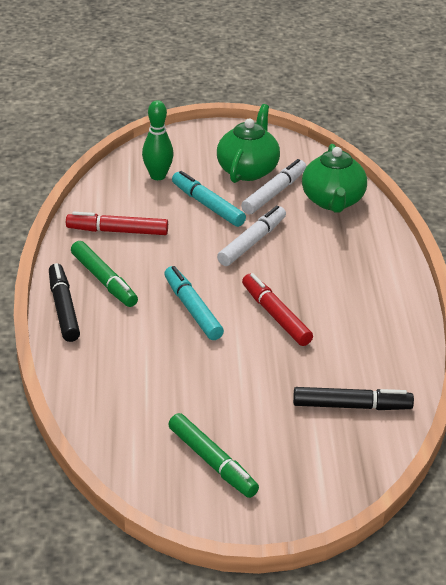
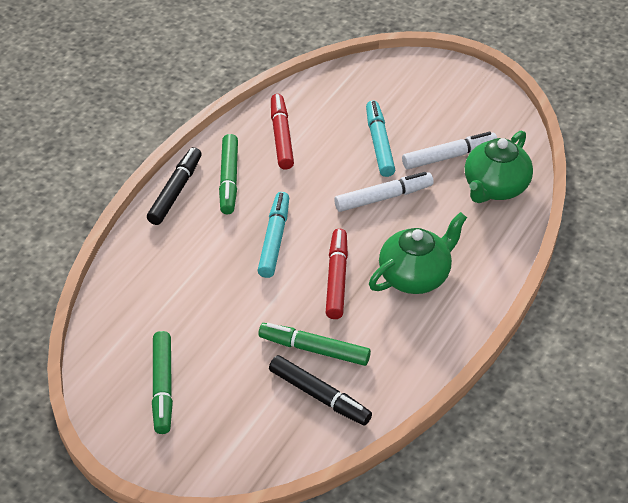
camera: 35 degrees right, 10 degrees up
(117, 231) = (281, 137): red marker -> red marker turned 45 degrees clockwise
(158, 176) = (363, 96): green bowling pin -> none
(248, 170) = (447, 122): green teapot -> green teapot (415, 276)
(312, 375) = (314, 349): none -> green marker

